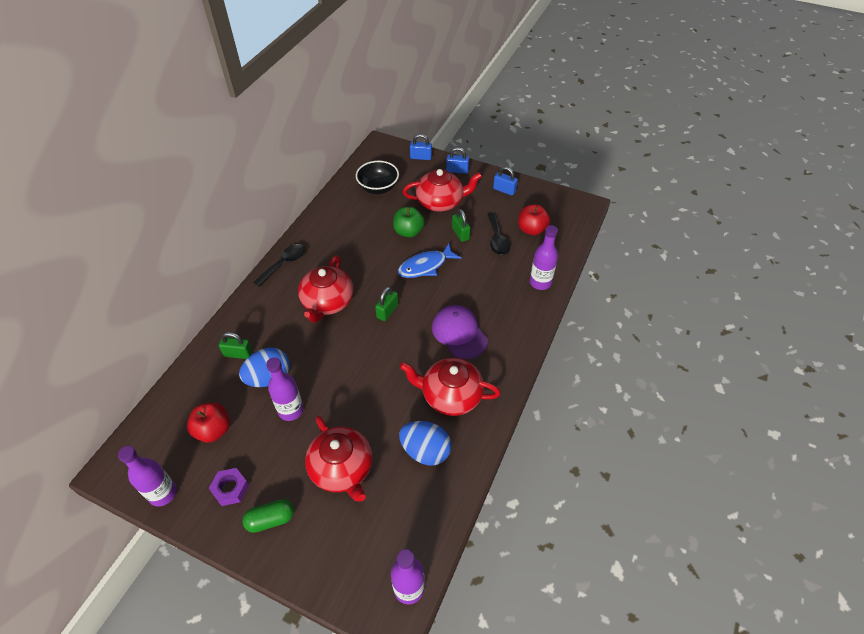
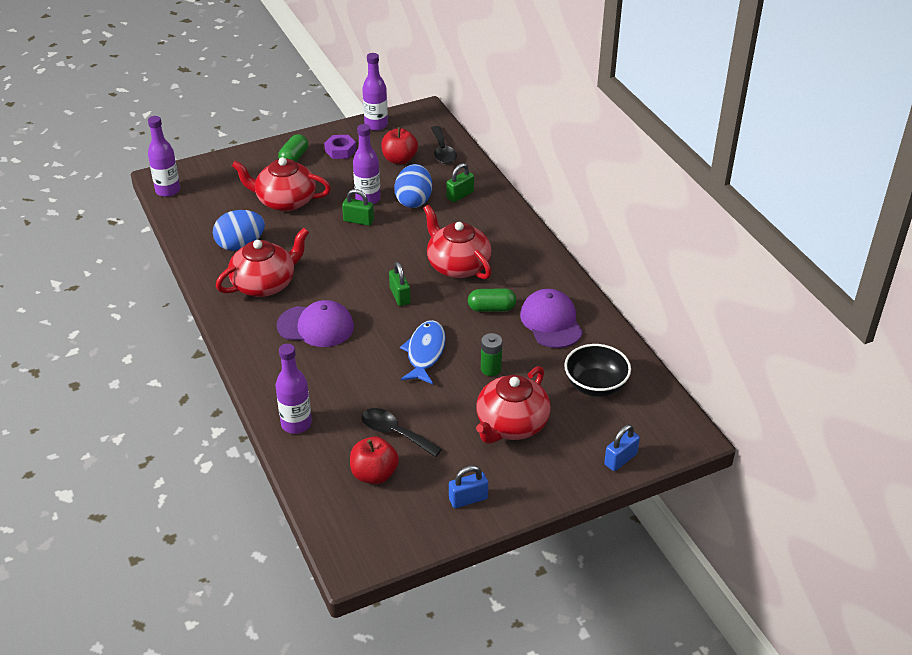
camera: 130 degrees right, 10 degrees down
(284, 264) = (543, 261): black spoon -> black spoon (442, 151)
(342, 229) = (551, 322): none -> purple cap
(355, 261) = (491, 308): none -> green capsule
(408, 232) = (491, 369): green apple -> green battery
(457, 170) = (555, 478): blue padlock -> none
(460, 233) = (440, 408): green padlock -> green padlock (358, 220)

